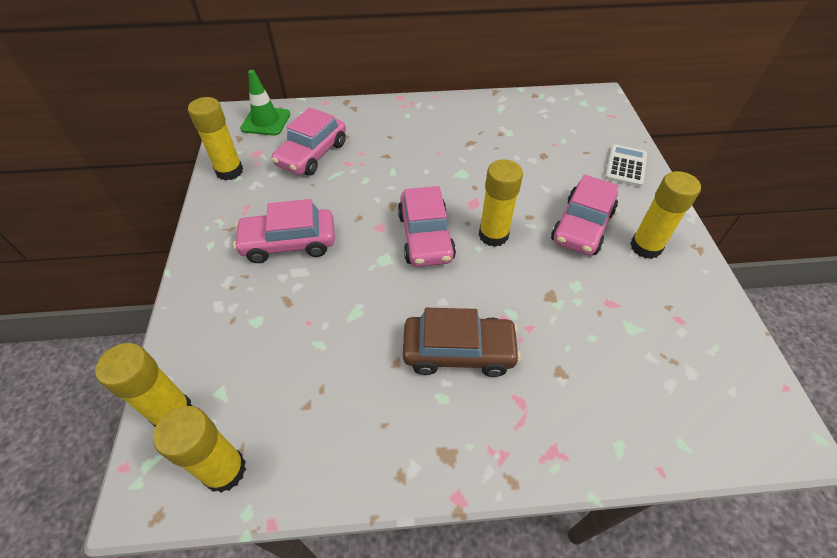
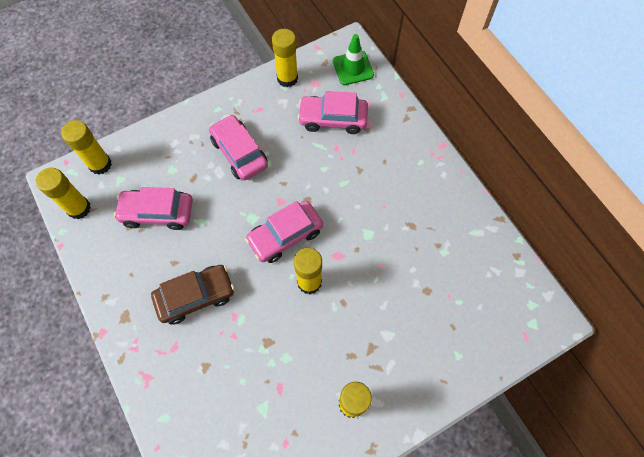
camera: 65 degrees right, 15 degrees up
(458, 351) = (196, 296): brown car -> brown car turned 90 degrees counterclockwise
(582, 226) = (351, 346): pink car -> pink car (157, 213)
(625, 166) = (450, 366): white calculator -> none

